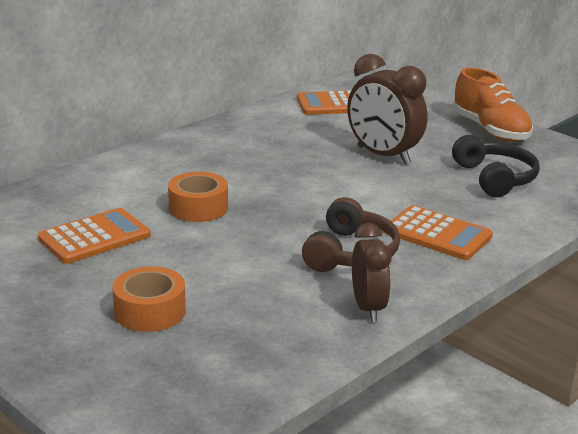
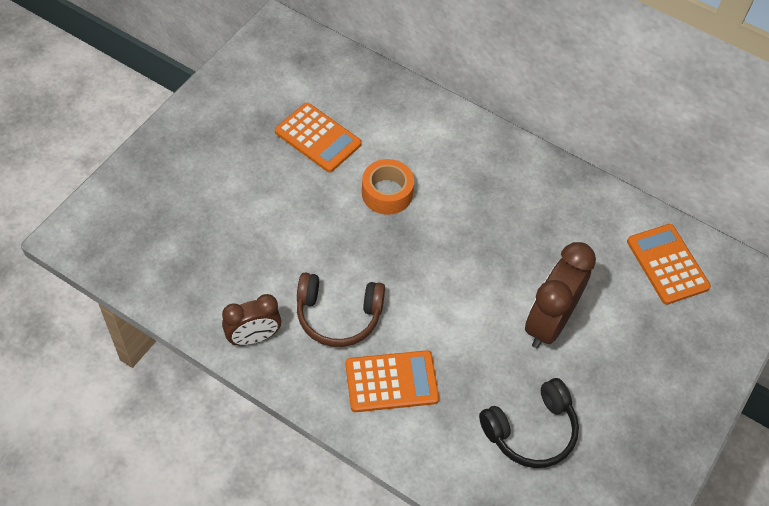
camera: 75 degrees right, 30 degrees up
(150, 311) = (220, 198): orange tape -> none
(437, 234) = (391, 382): orange calculator -> orange calculator turned 120 degrees counterclockwise
(490, 130) = (661, 425): orange shoe -> none

